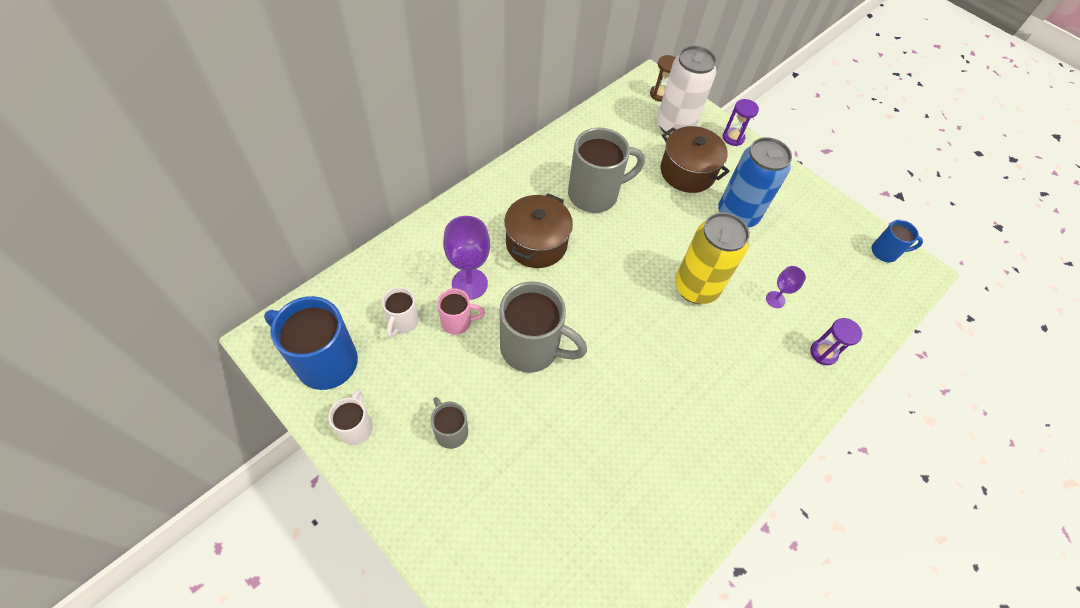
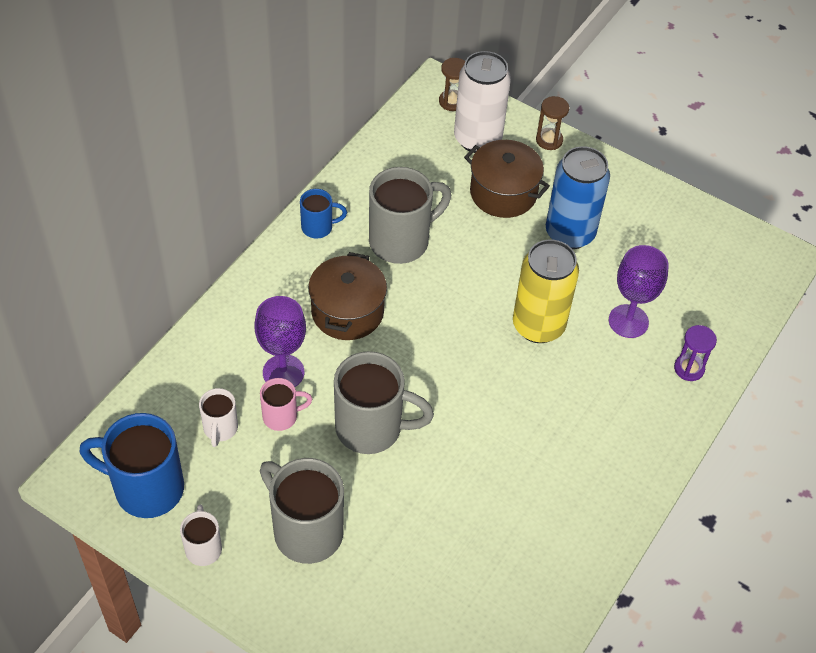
camera: 10 degrees left, 5 degrees down
(450, 431) = (306, 531): grey mug -> grey mug, size x1.91
(733, 138) = (549, 140): purple hourglass -> brown hourglass
(775, 299) = (628, 321): purple goblet -> purple goblet, size x1.82
(885, 252) = (742, 243): blue mug -> blue mug (318, 227)

